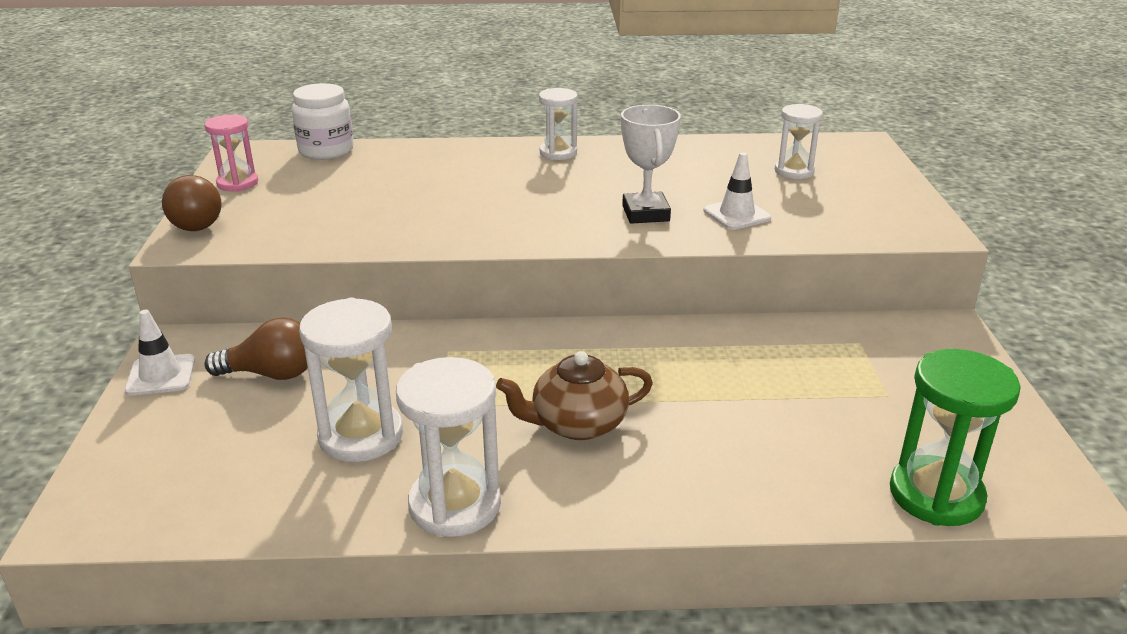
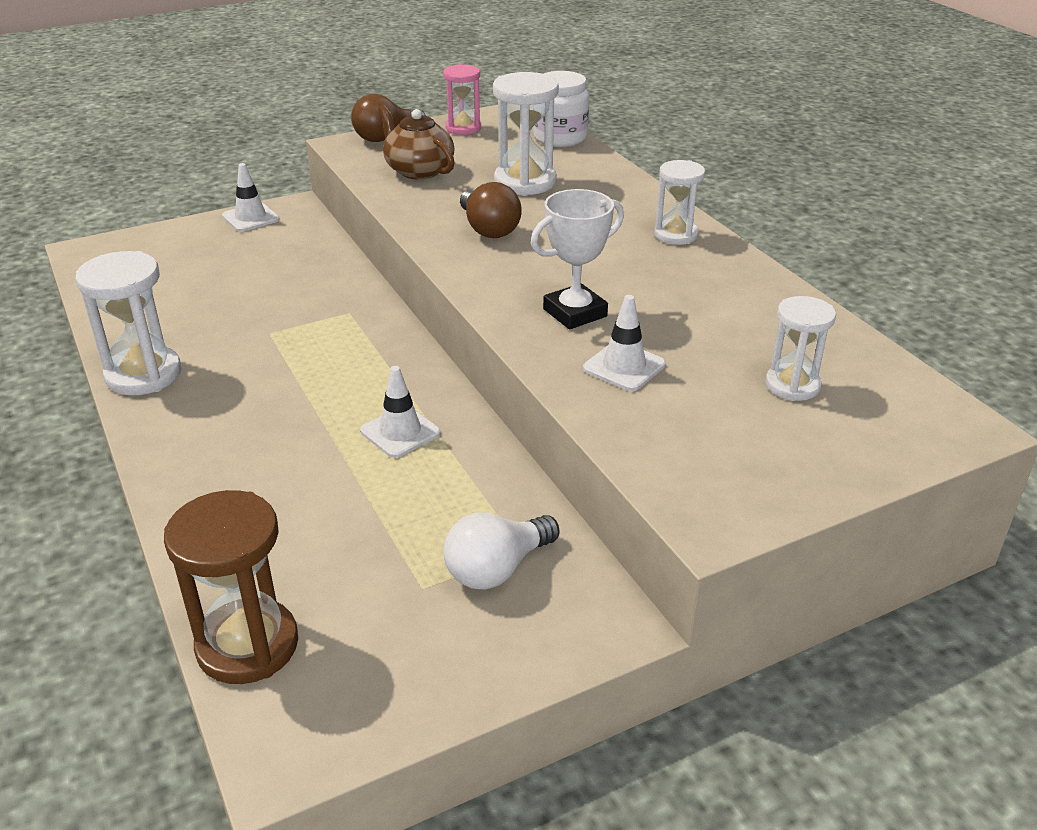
camera: 65 degrees right, 5 degrees up
(271, 374) = (274, 254): brown light bulb -> brown light bulb (488, 229)
(361, 436) = (213, 312): white hourglass -> white hourglass (525, 182)
(577, 424) = (272, 402): brown teapot -> brown teapot (418, 170)
(675, 363) = (400, 432): none -> white traffic cone
(877, 358) = (497, 569): none -> white light bulb
(936, 495) = (247, 645): green hourglass -> brown hourglass

